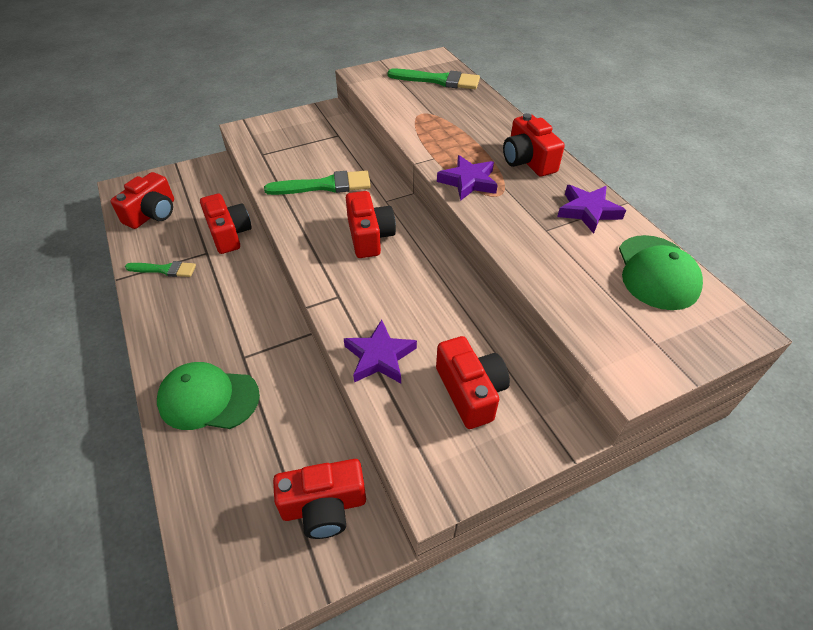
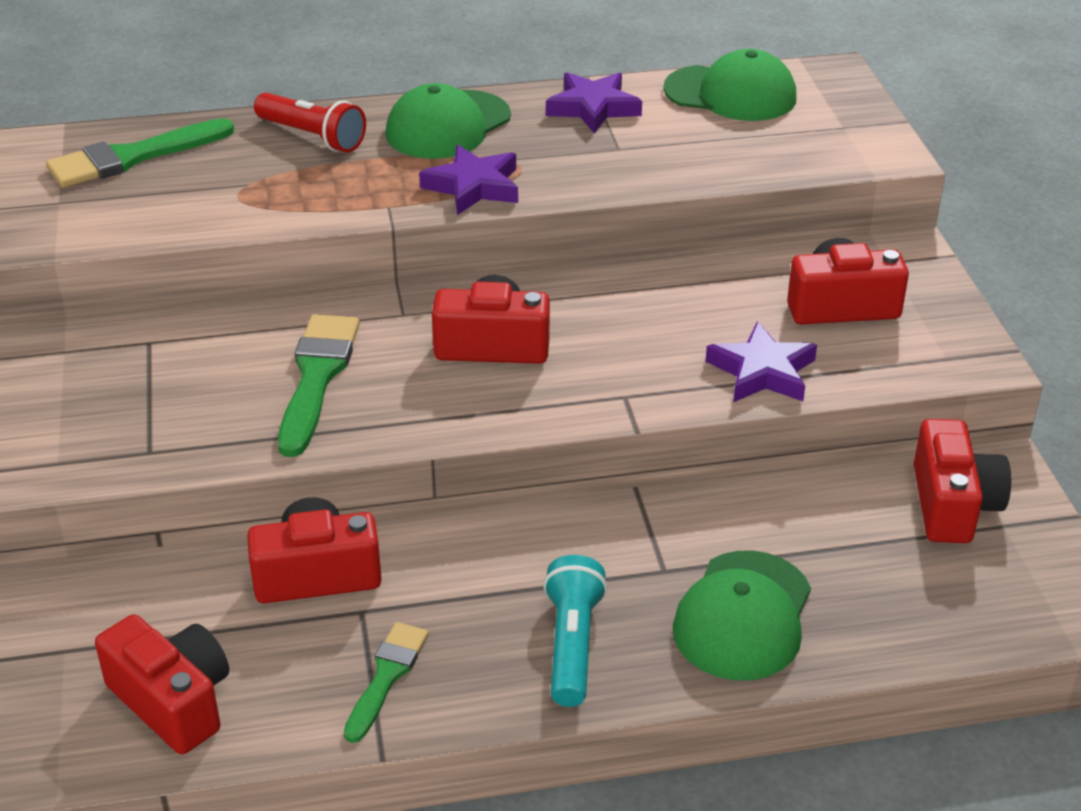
camera: 75 degrees left, 10 degrees down
(185, 329) = (572, 645): none -> turquoise flashlight
(438, 80) = (132, 157): green brush -> green brush turned 150 degrees counterclockwise
(487, 122) = (312, 137): none -> red flashlight
(528, 161) = (448, 125): red camera -> green cap

